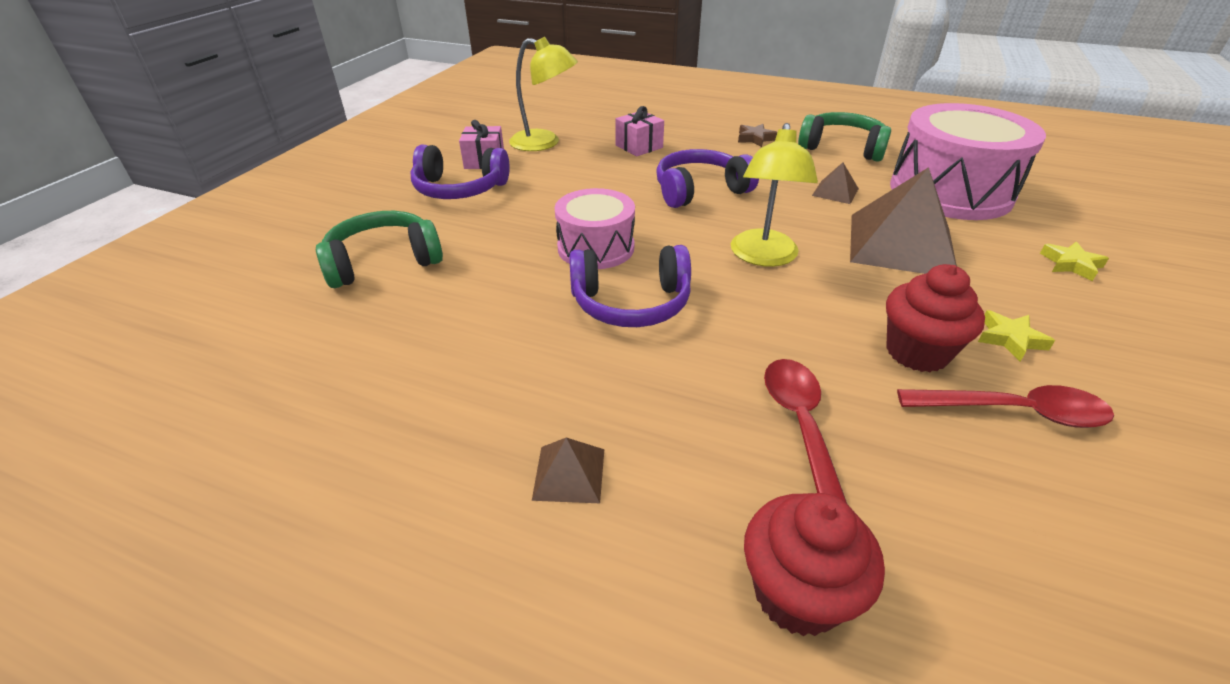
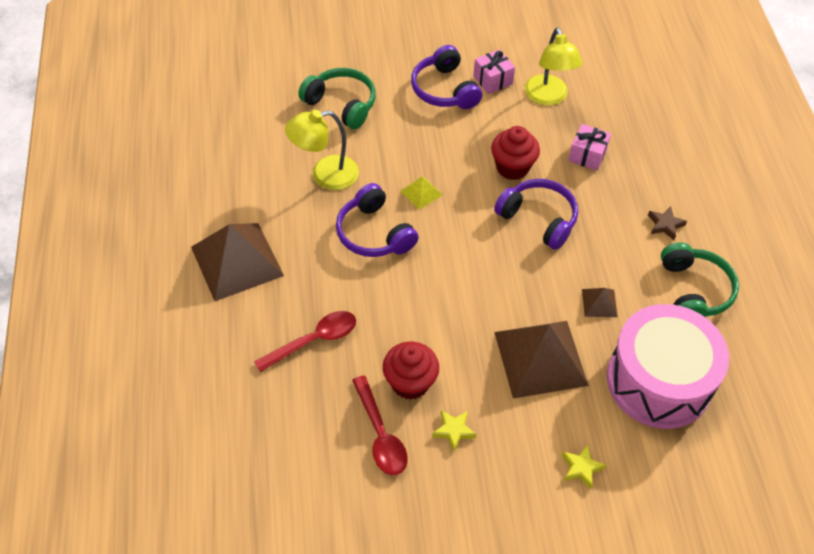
camera: 60 degrees right, 15 degrees up
(569, 474) = (236, 261): brown pyramid -> brown pyramid, size x2.26
(596, 248) = (421, 192): pink drum -> yellow pyramid
(763, 257) = (468, 282): yellow lamp -> yellow lamp (325, 175)
(797, 593) = (217, 360): red cupcake -> red cupcake (512, 167)

